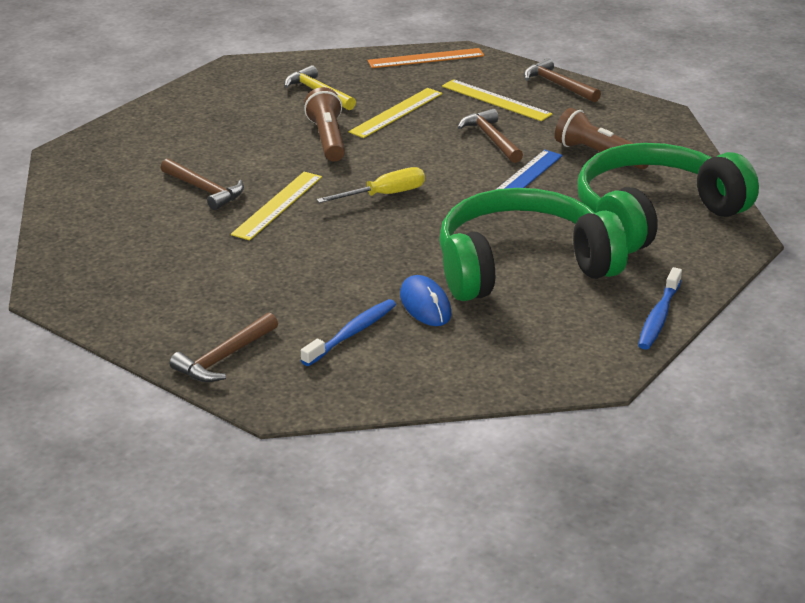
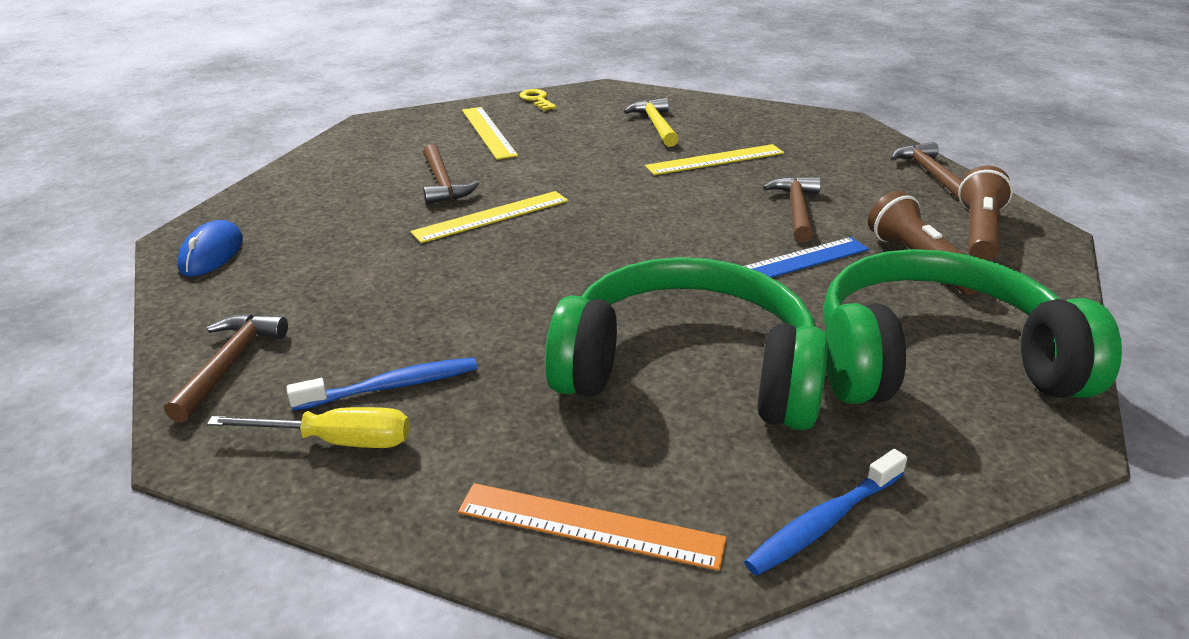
camera: 30 degrees right, 0 degrees up
(188, 92) = (537, 100): none -> yellow key
(224, 357) = (229, 364): brown hammer -> brown hammer turned 120 degrees clockwise
(328, 139) = (617, 167): brown flashlight -> brown flashlight (979, 232)
(384, 195) = (612, 236): yellow screwdriver -> yellow screwdriver (337, 441)
(425, 305) = (515, 381): blue mouse -> blue mouse (211, 253)
(426, 58) = (799, 119): orange ruler -> orange ruler (590, 525)
(496, 100) = (840, 173): yellow ruler -> yellow ruler (488, 132)

